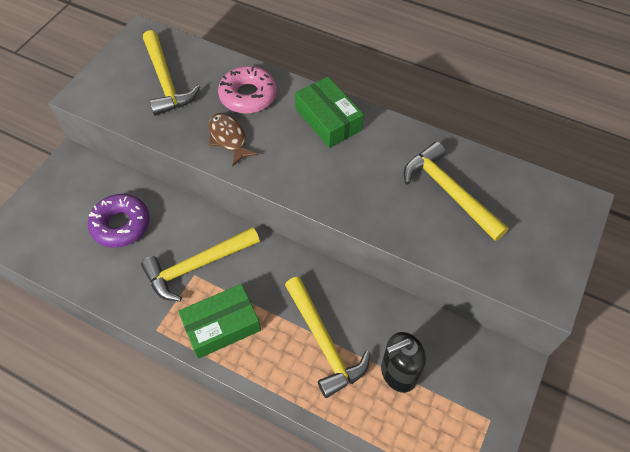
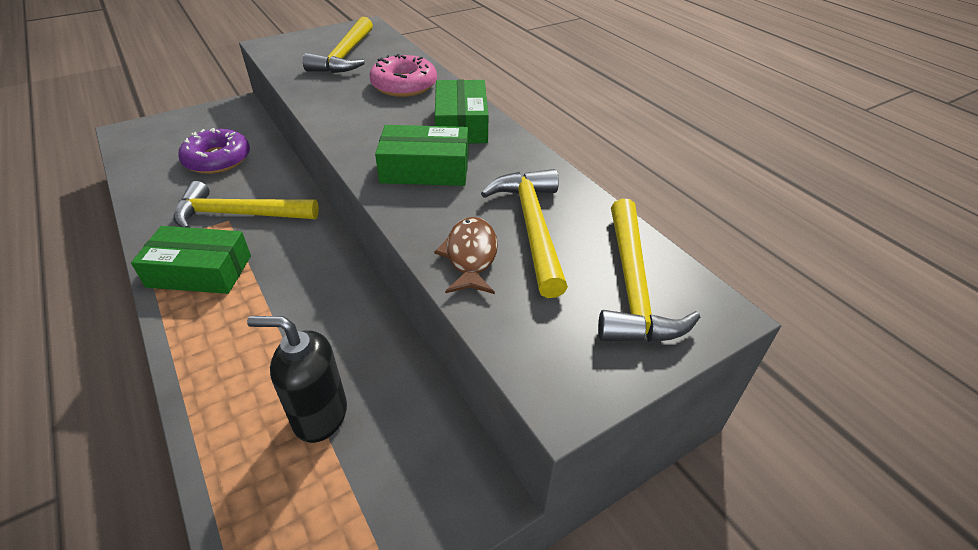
camera: 30 degrees right, 15 degrees down
(229, 138) = (349, 105): brown fish -> brown fish (470, 256)
(324, 342) = (276, 337): yellow hammer -> yellow hammer (633, 286)
(343, 175) = (425, 169): none -> green box

